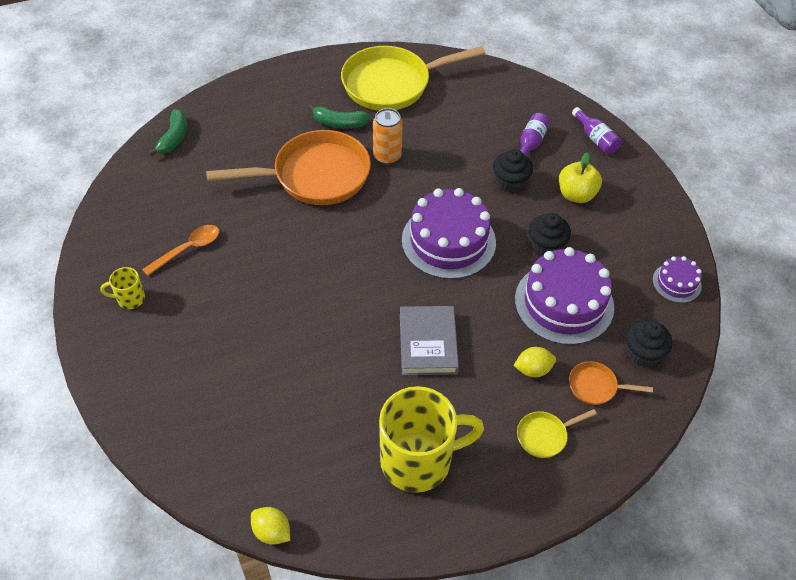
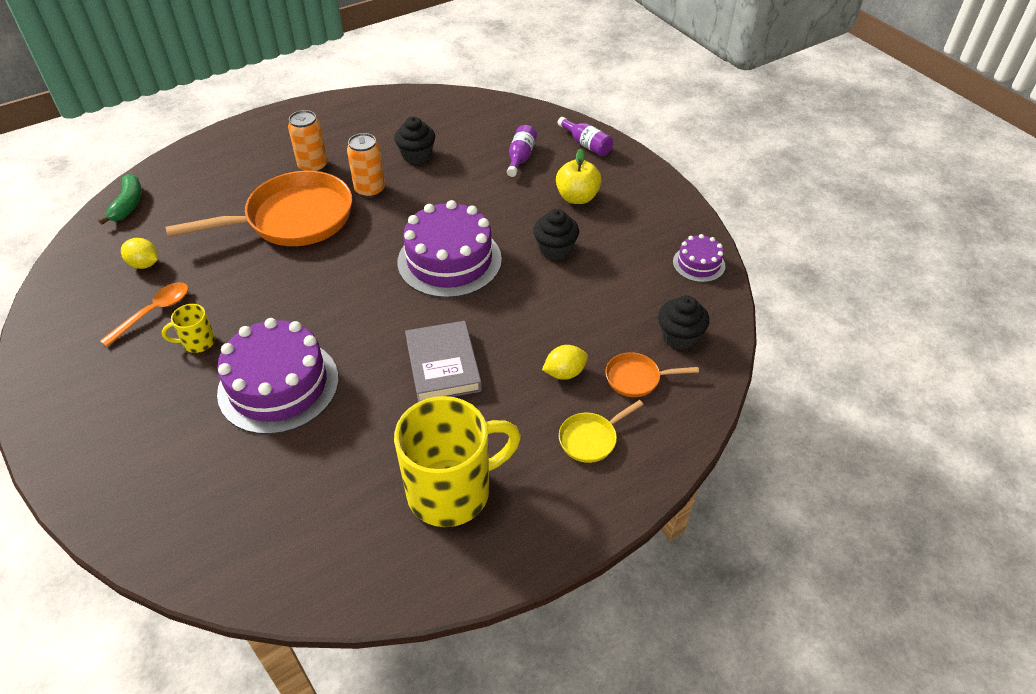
camera: 10 degrees left, 5 degrees down
(130, 299) = (87, 375): yellow mug -> yellow mug (198, 342)
(272, 532) = (285, 605): yellow lemon -> yellow lemon (144, 264)
(339, 123) = (313, 166): green banana -> orange can
(392, 84) = (366, 123): yellow pan -> none
(510, 182) = (506, 195): black cupcake -> black cupcake (416, 155)
(564, 303) = (585, 301): purple cake -> purple cake (278, 385)

